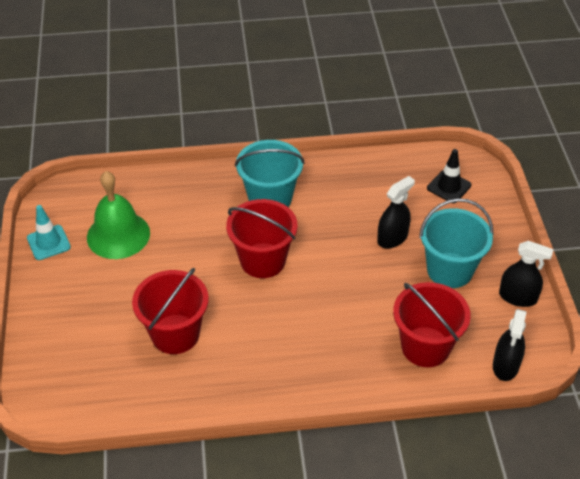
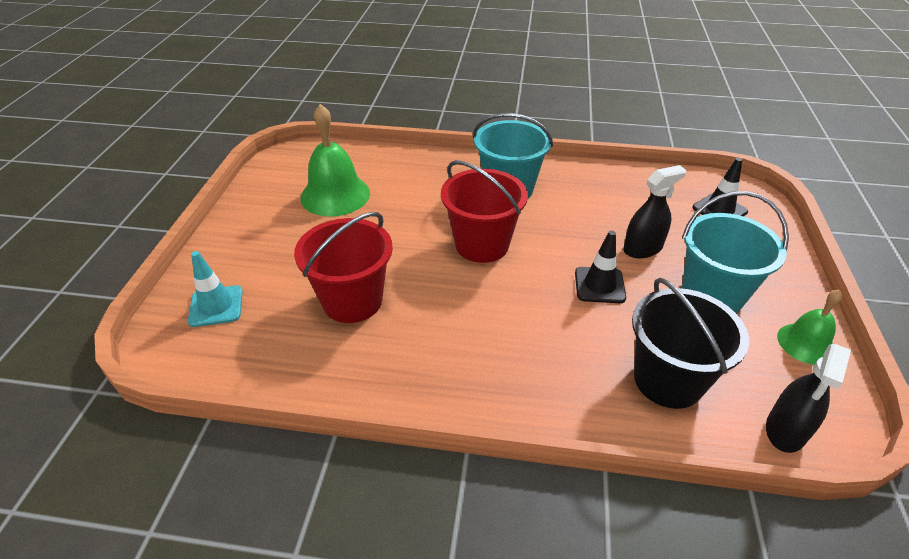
camera: 15 degrees right, 5 degrees down
(48, 242) = (262, 190): turquoise traffic cone -> turquoise traffic cone (216, 306)
(364, 279) = (599, 285): none -> black traffic cone
(425, 347) = (668, 380): red bucket -> black bucket
(517, 297) = (805, 343): black spray bottle -> green bell

